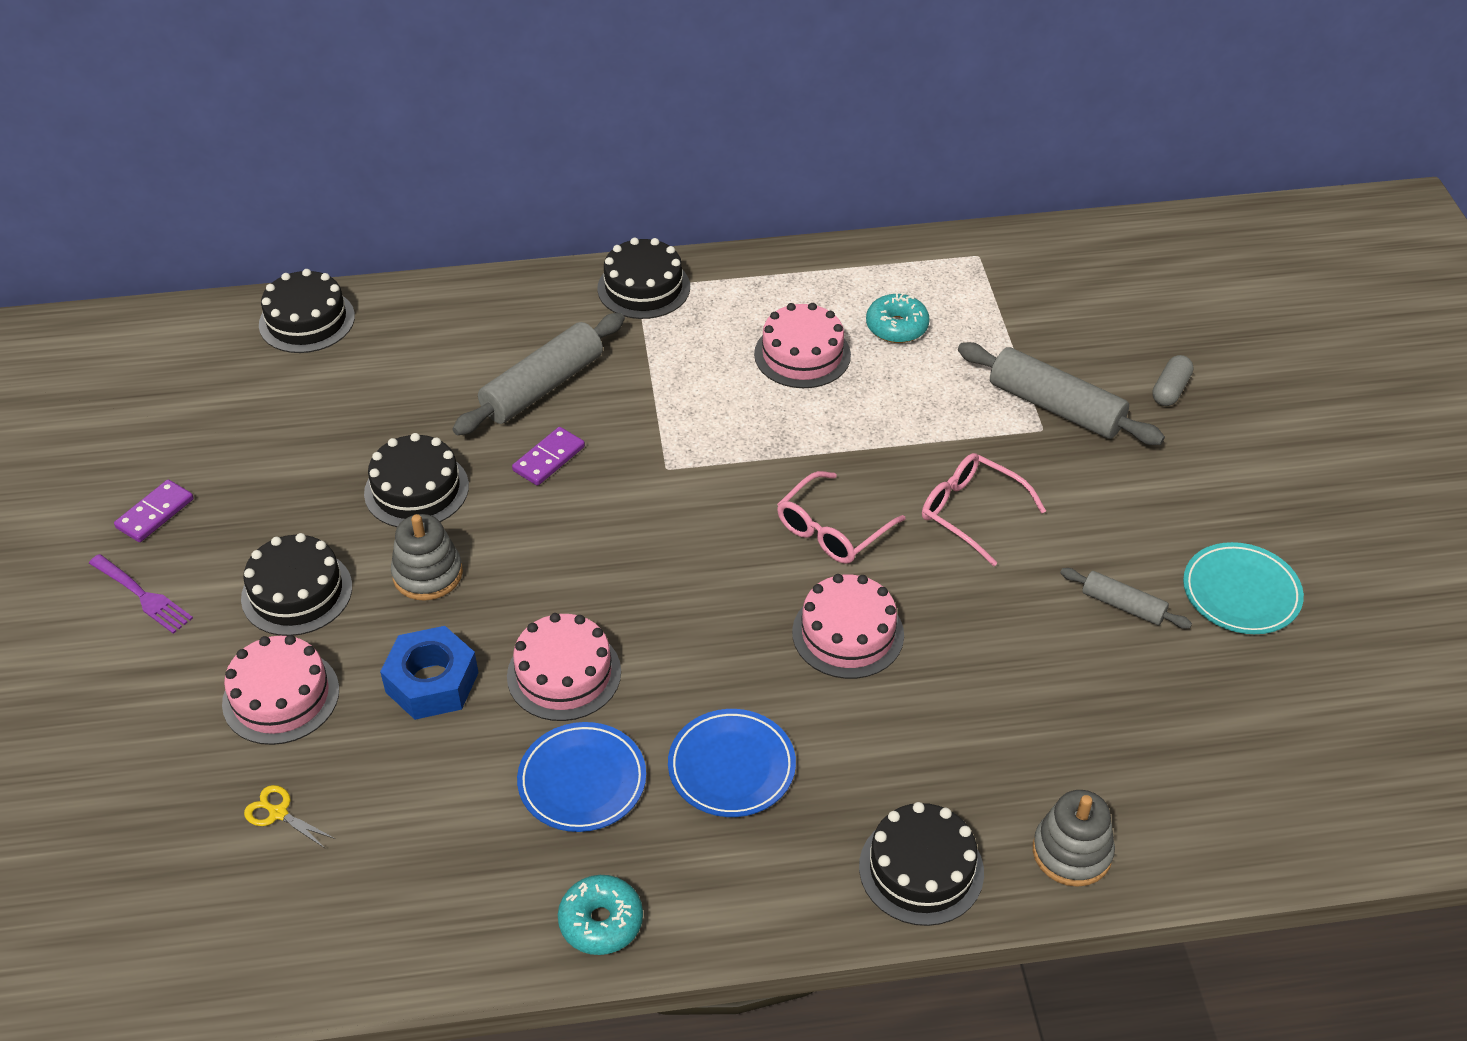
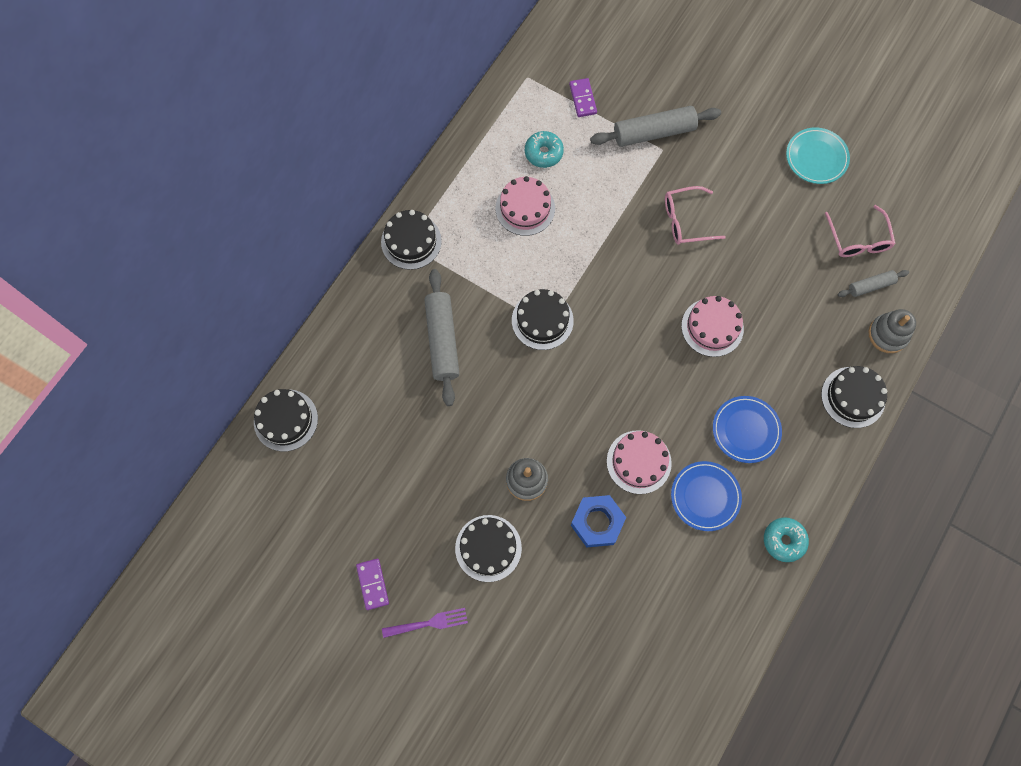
camera: 50 degrees left, 25 degrees up
(278, 813) = (621, 639): yellow scissors -> none
(281, 696) = (551, 596): pink cake -> none
(416, 489) = (464, 448): black cake -> black cake (542, 320)
(549, 459) = (496, 373): purple domino -> purple domino (583, 99)
(832, 530) = (648, 285): pink glasses -> pink glasses (858, 239)
(1123, 605) = (786, 207): grey rolling pin -> grey rolling pin (870, 286)
(1170, 390) = (684, 78): grey capsule -> none

